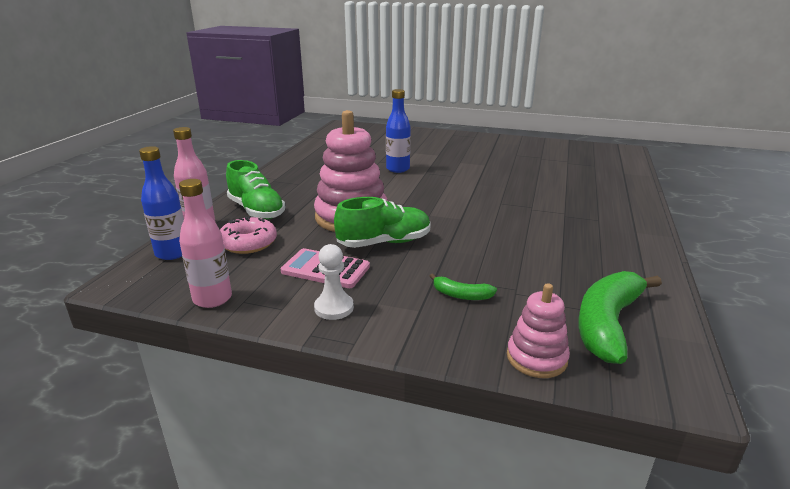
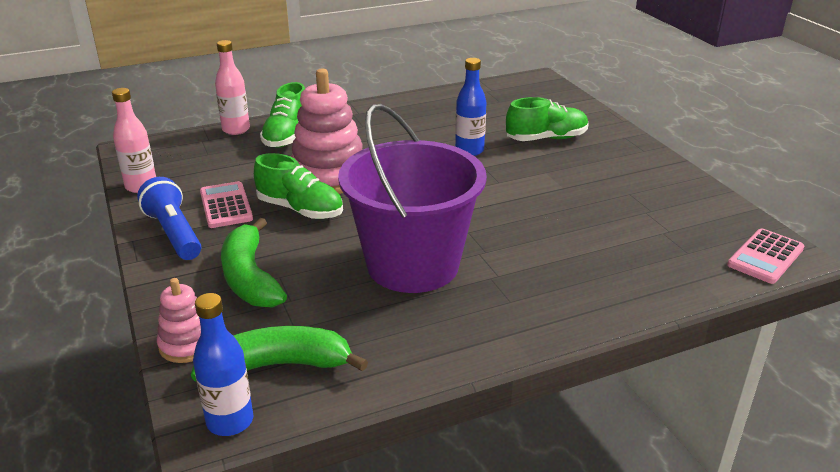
camera: 50 degrees right, 5 degrees up
(172, 253) = (184, 143): blue bottle -> blue bottle (230, 421)
(248, 243) = (230, 159): pink donut -> none
(334, 308) = (174, 233): white pawn -> blue flashlight
(420, 148) = (546, 139): none -> green shoe
(461, 295) = (250, 277): green banana -> green banana, size x2.10
(520, 231) = (413, 265): none -> purple bucket
(617, 154) = (765, 257): none -> pink calculator

